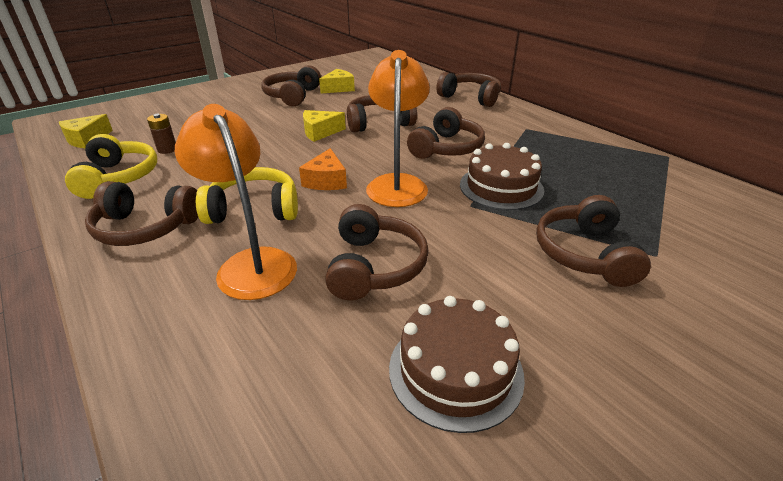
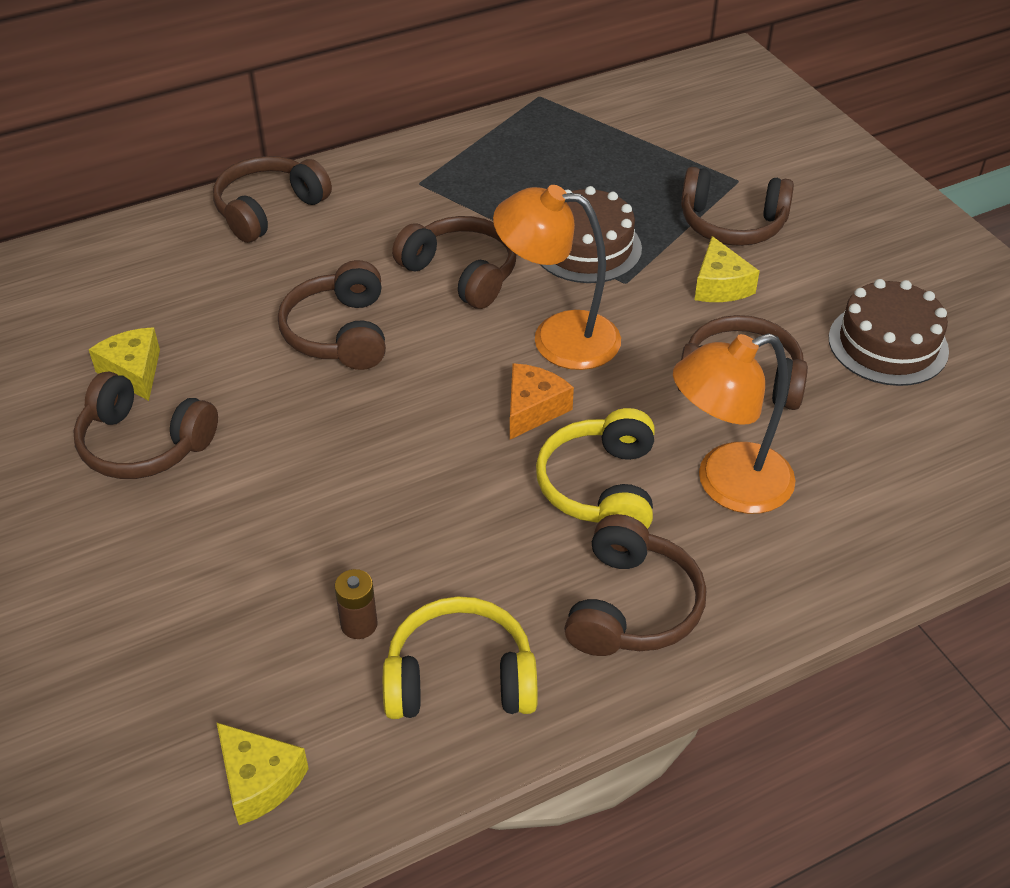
camera: 80 degrees left, 10 degrees up
(320, 132) = (352, 409): yellow cheese -> yellow cheese (720, 285)
(326, 181) = (533, 409): orange cheese -> orange cheese turned 75 degrees counterclockwise

